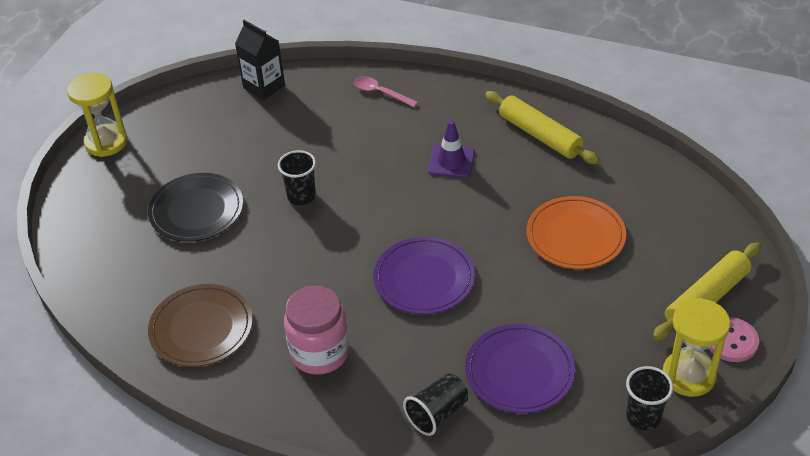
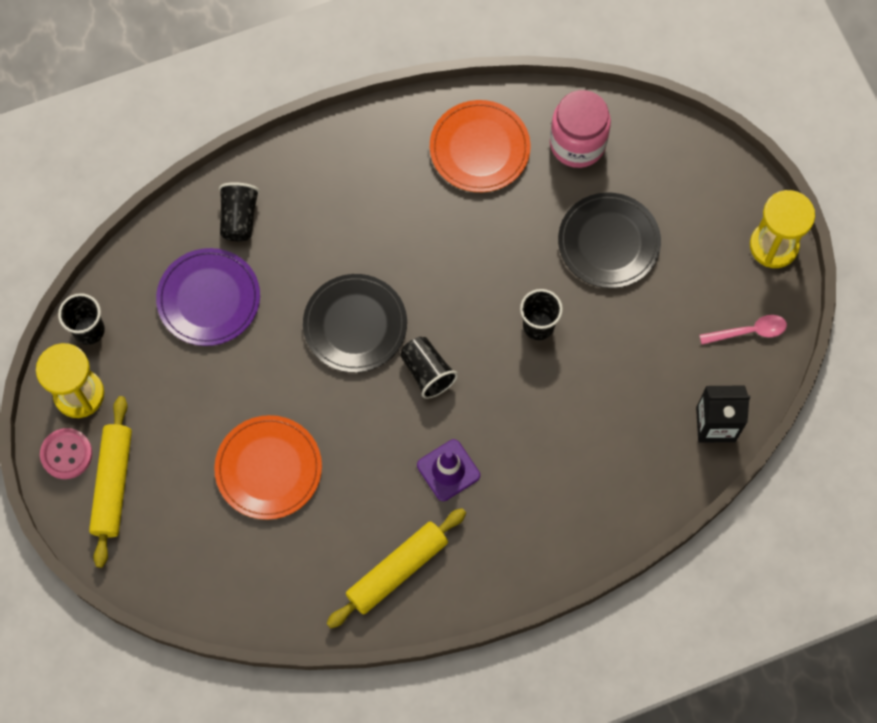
camera: 135 degrees right, 25 degrees up
(201, 328) = (479, 148): brown plate -> orange plate
(320, 352) = (370, 199): pink jar -> pink jar (577, 143)
(381, 93) = (598, 506): pink spoon -> pink spoon (749, 332)
(405, 219) = (427, 372): none -> black cup
(424, 278) = (355, 325): purple plate -> black plate
(540, 135) = (397, 570): yellow rolling pin -> yellow rolling pin turned 45 degrees counterclockwise

